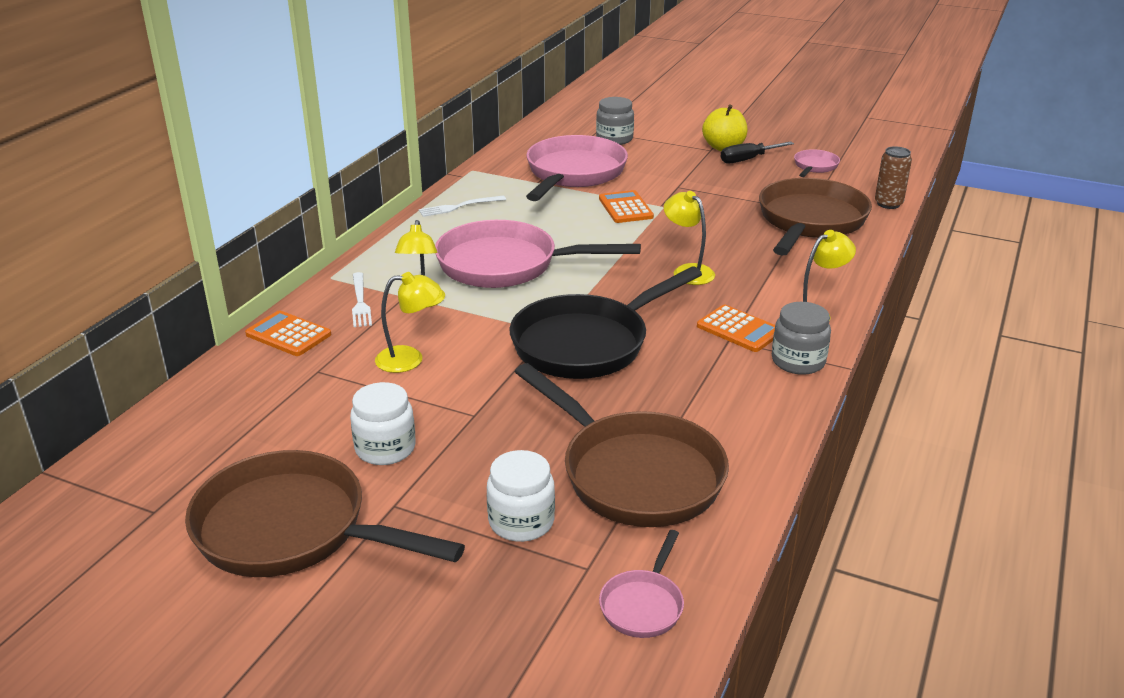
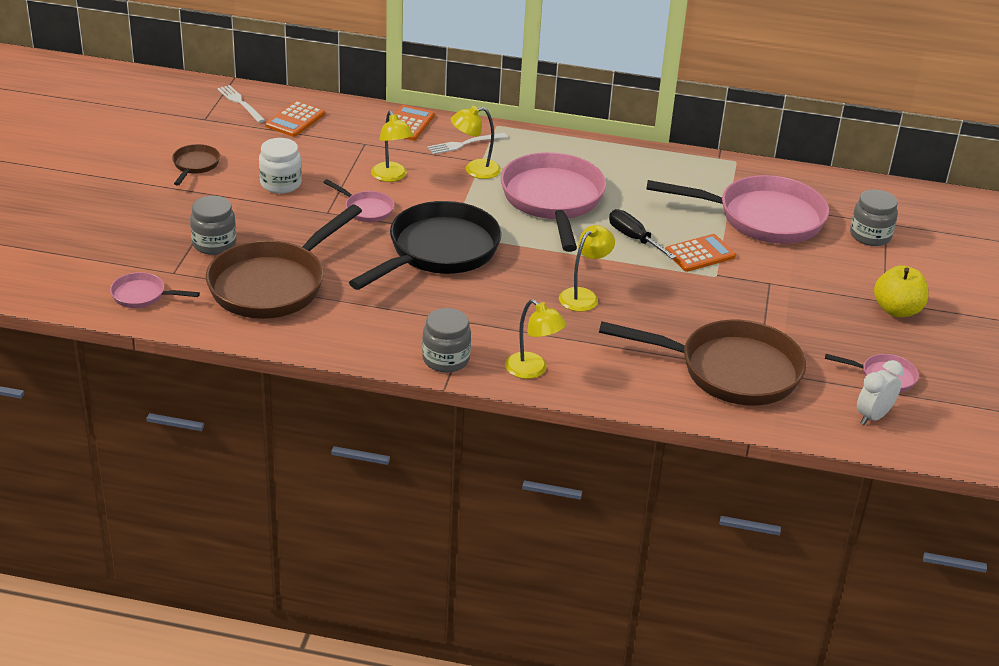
camera: 75 degrees right, 5 degrees up
(291, 529) = (195, 165): brown pan -> brown pan, size x0.45
(459, 207) = (652, 164): white fork -> white fork (240, 103)
(478, 384) = (366, 209): none -> pink pan
(521, 522) = (214, 244): white jar -> grey jar
(586, 343) = (438, 251): black pan -> black pan turned 90 degrees clockwise
(739, 329) = (488, 327): orange calculator -> orange calculator (295, 120)
(748, 159) = (873, 328): black screwdriver -> black screwdriver (634, 238)
(867, 179) = (873, 416): none -> white clock
(888, 204) = (809, 429): brown can -> none

